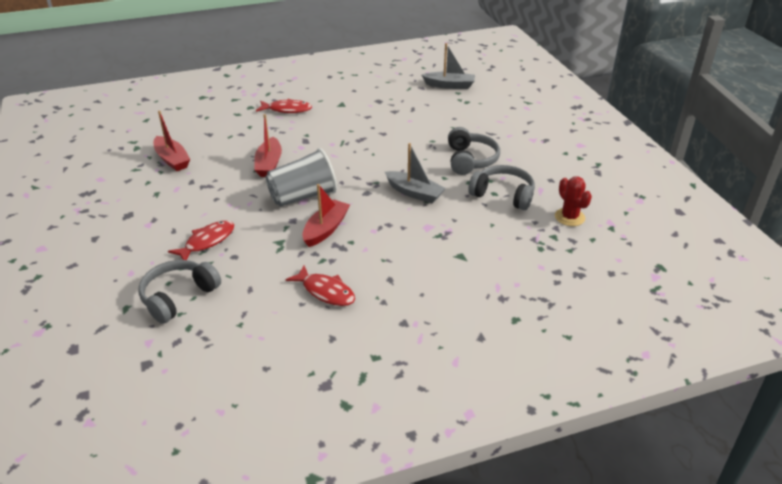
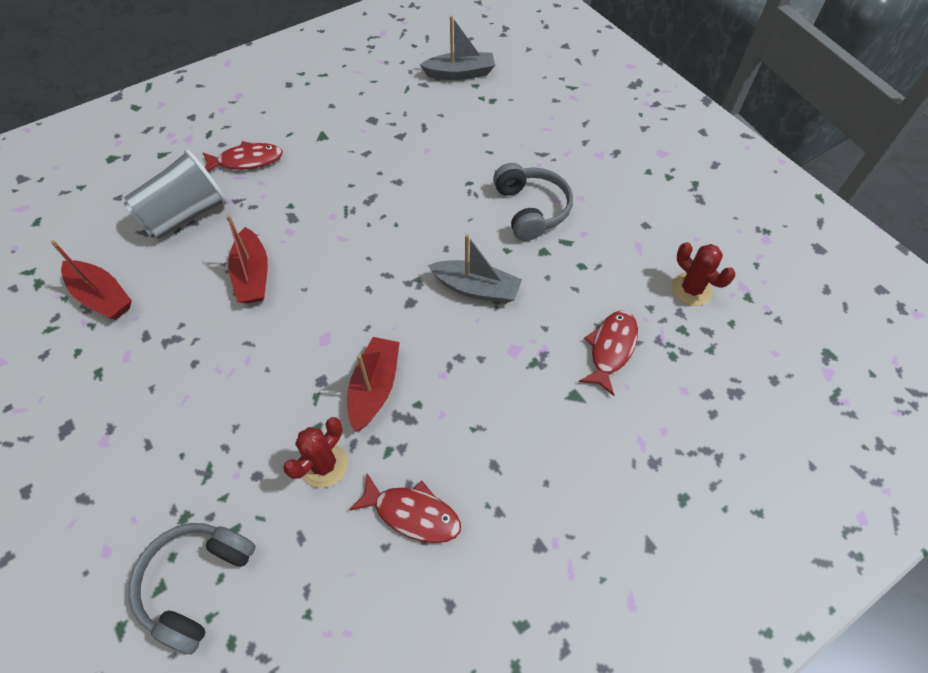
camera: 15 degrees left, 20 degrees up
(207, 241) = (206, 455): red fish -> red fish (611, 349)
(278, 259) = (324, 465): none -> red cactus
(303, 196) = (322, 329): grey cup -> grey cup (185, 215)
(503, 195) = (594, 266): grey headphones -> none

